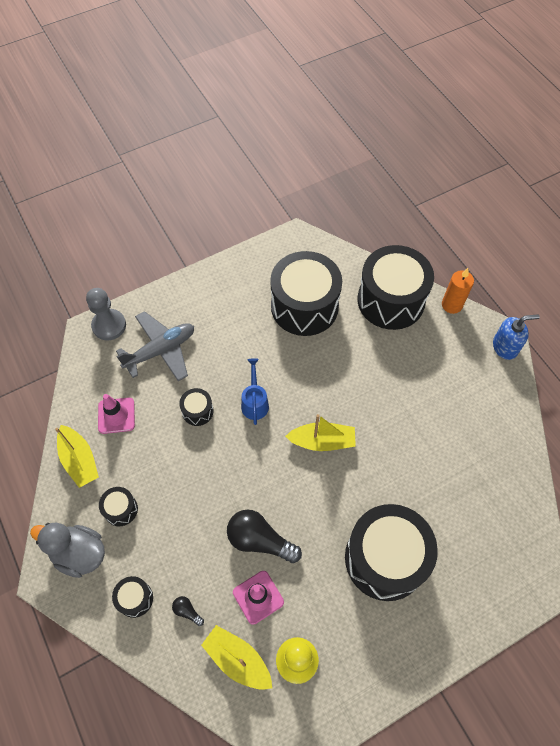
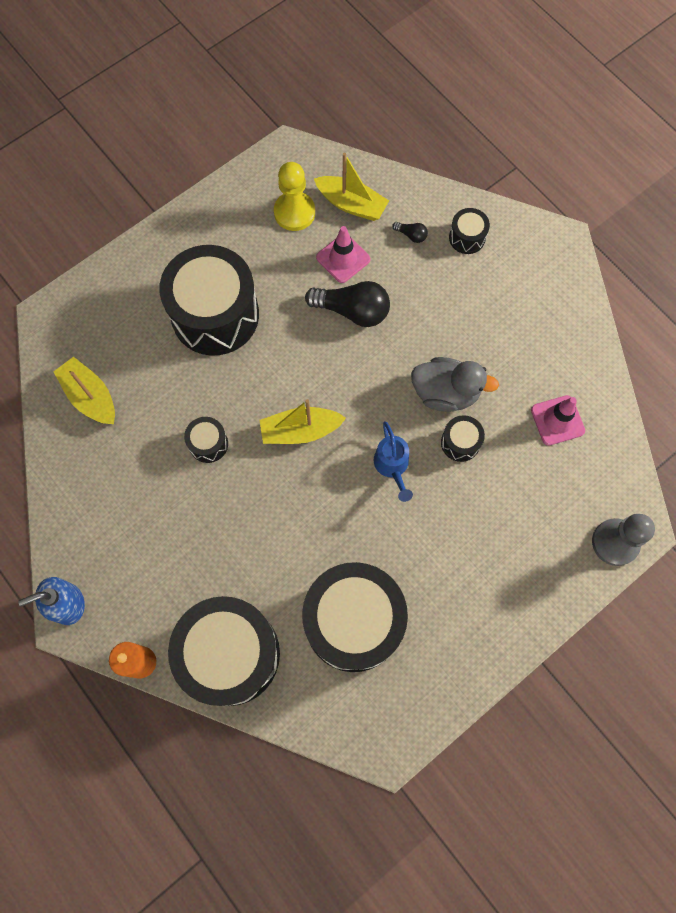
camera: 170 degrees right, 10 degrees up
(79, 460) = (579, 361): yellow boat -> yellow boat (90, 397)
(79, 553) = (539, 268): grey duck -> grey duck (445, 393)
(121, 509) = (512, 317): black drum -> black drum (208, 444)
(161, 350) = (533, 517): grey plane -> none

